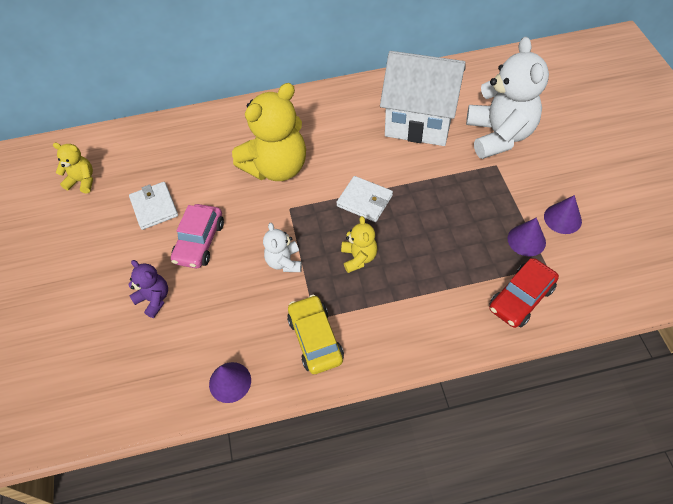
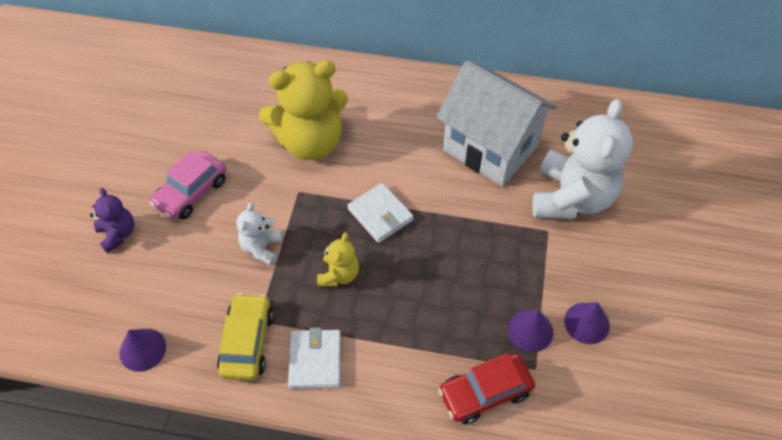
camera: 20 degrees right, 0 degrees up
(82, 181) = (116, 84): yellow teddy bear -> none
(154, 207) = (168, 138): white wallet -> white wallet (315, 360)

